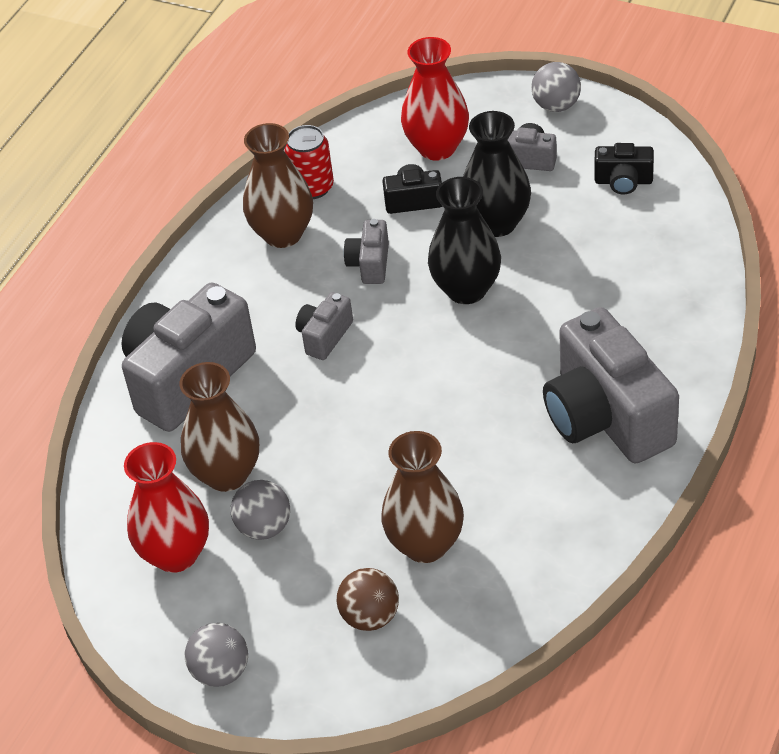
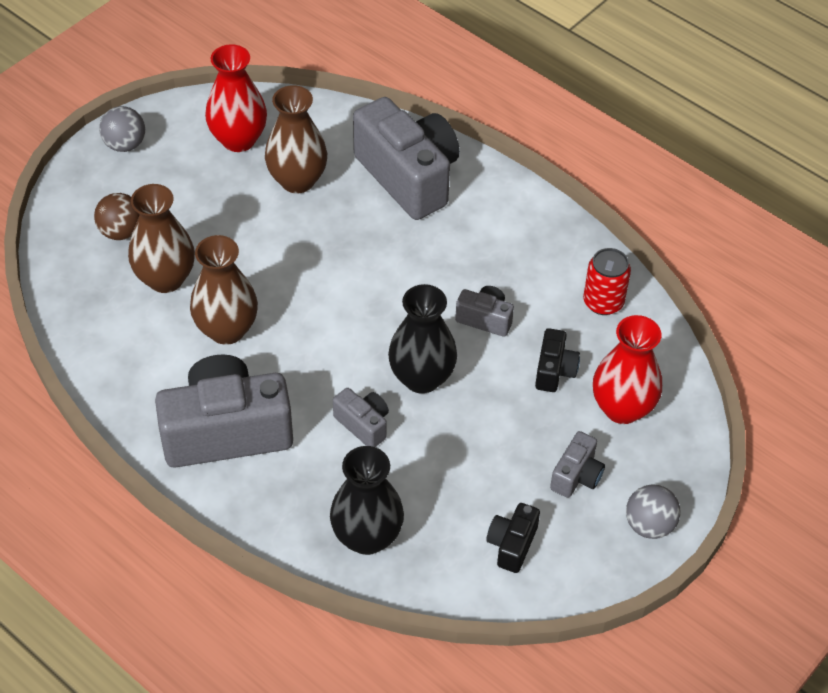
camera: 100 degrees right, 5 degrees up
(264, 527) = (235, 191): grey ball -> none
(283, 234) = (549, 268): brown vase -> brown vase (227, 330)
(324, 336) = (412, 269): grey camera -> grey camera (363, 424)
(497, 223) = (497, 424): black vase -> black vase (367, 537)

